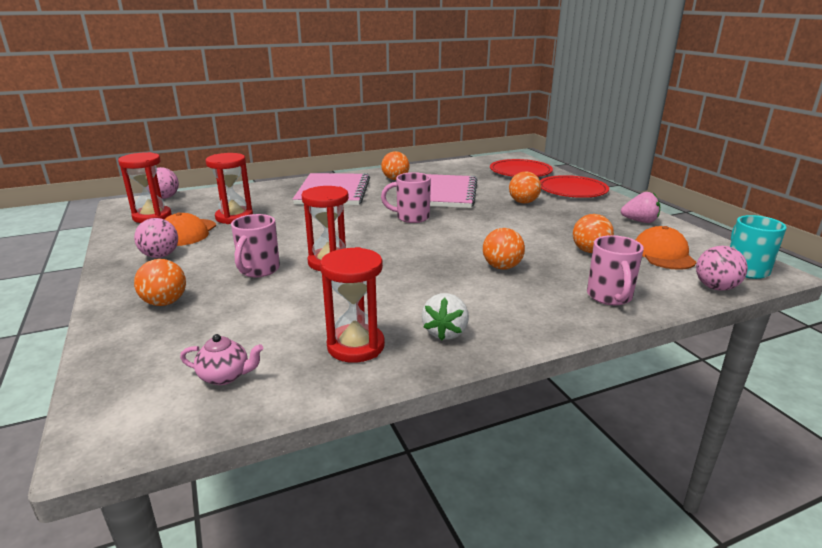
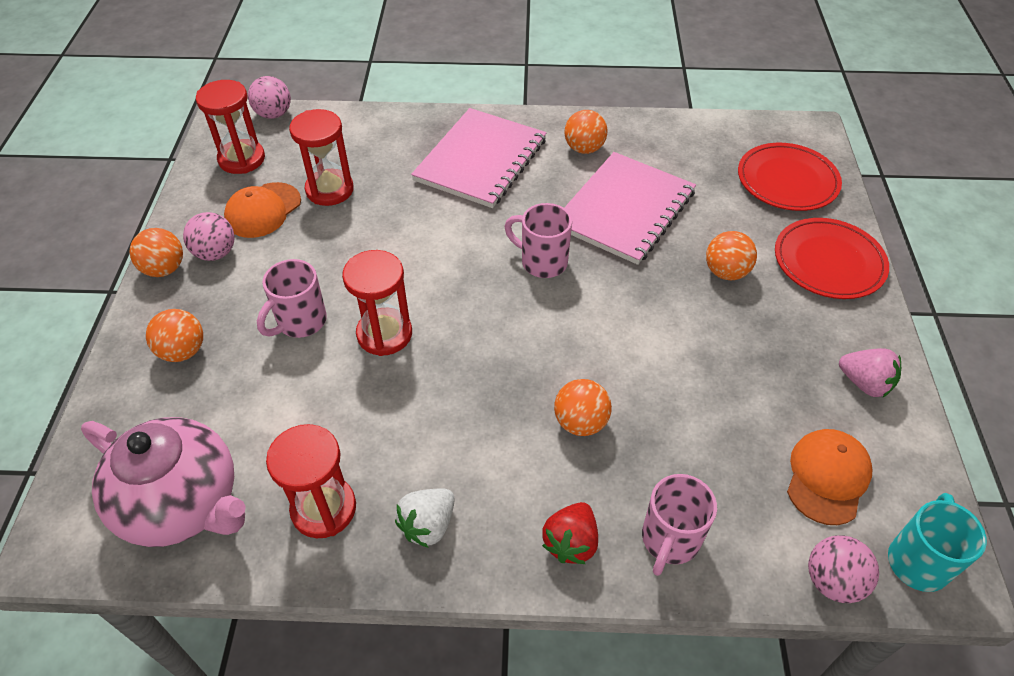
camera: 25 degrees right, 25 degrees up
(225, 376) = (183, 504): pink teapot -> pink teapot, size x2.43
(551, 314) = (571, 542): none -> red strawberry
(590, 251) = (726, 430): orange ball -> orange ball (164, 269)

